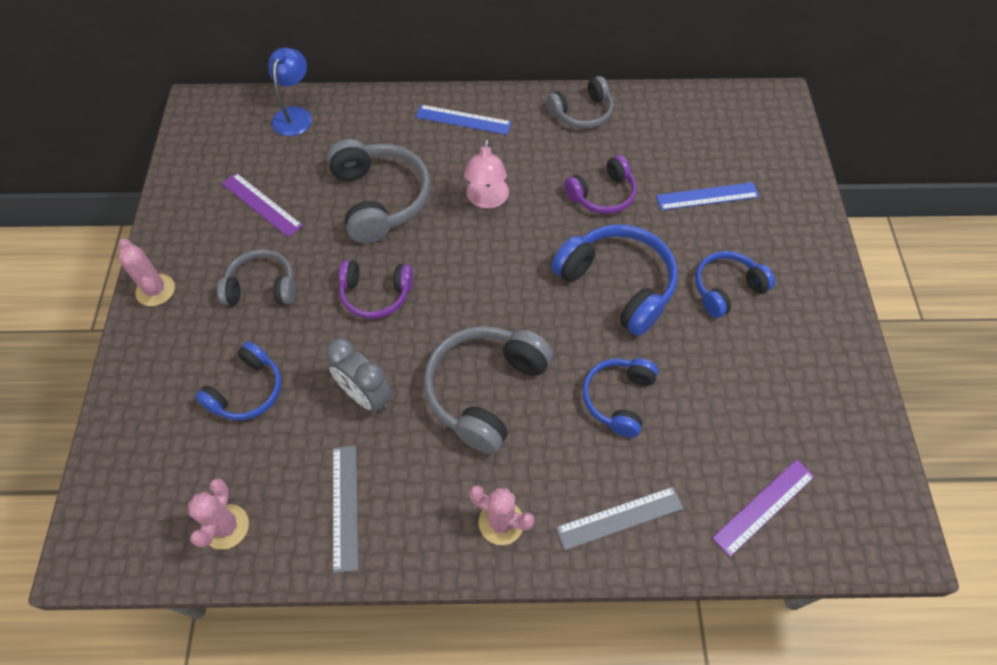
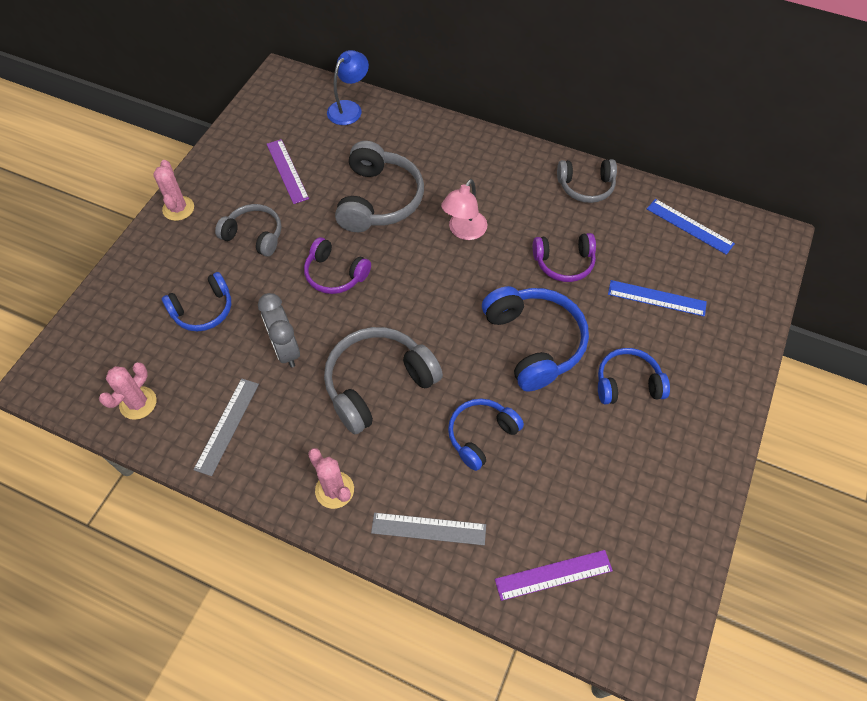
camera: 25 degrees right, 0 degrees up
(463, 120) = (481, 158): blue ruler -> blue ruler (689, 226)

